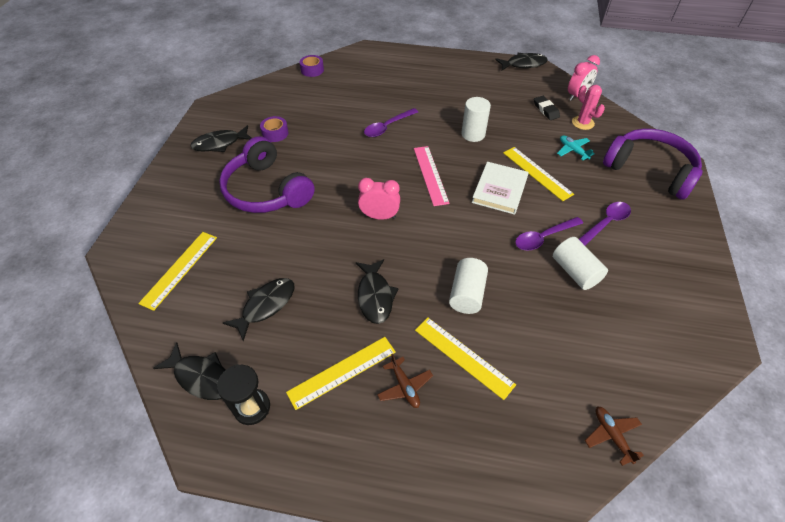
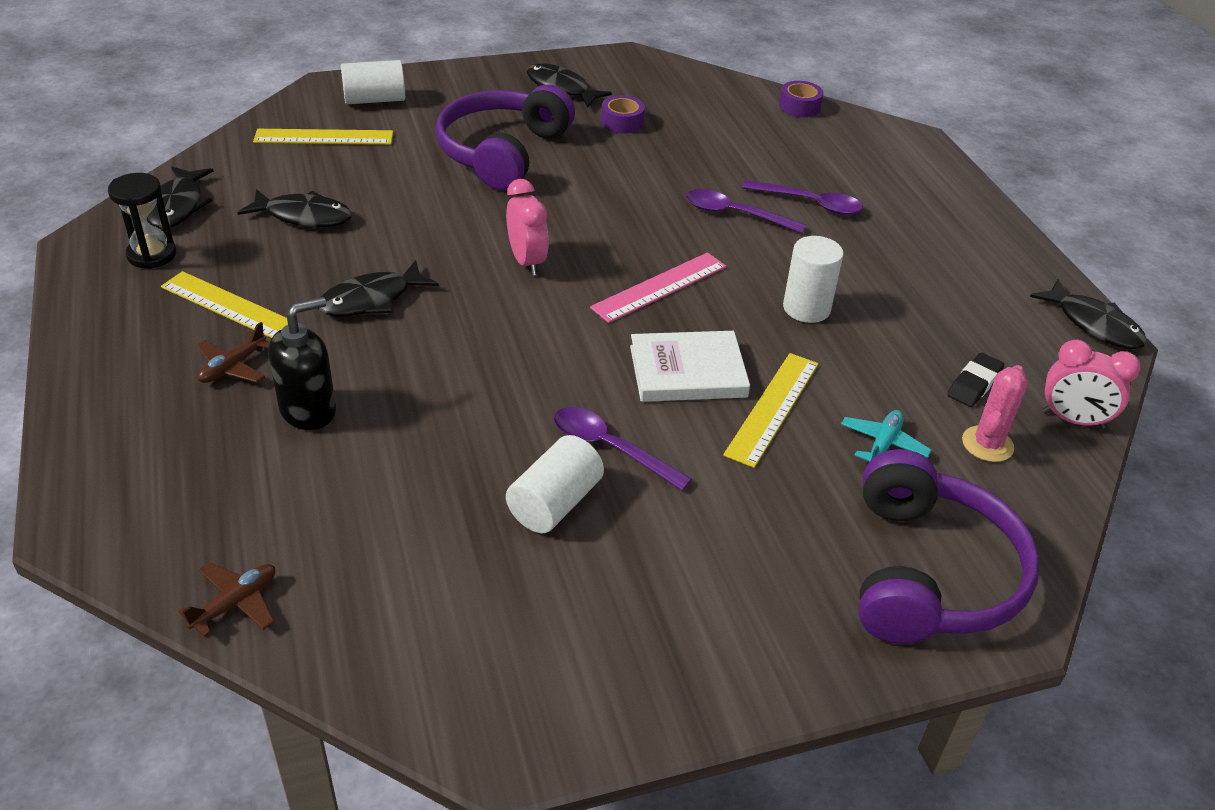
camera: 60 degrees right, 10 degrees down
(463, 356) = (308, 410): yellow ruler -> black soap dispenser
(467, 294) = (428, 387): white cylinder -> white cylinder (374, 100)
(605, 223) = (708, 525): purple spoon -> purple spoon (810, 203)

